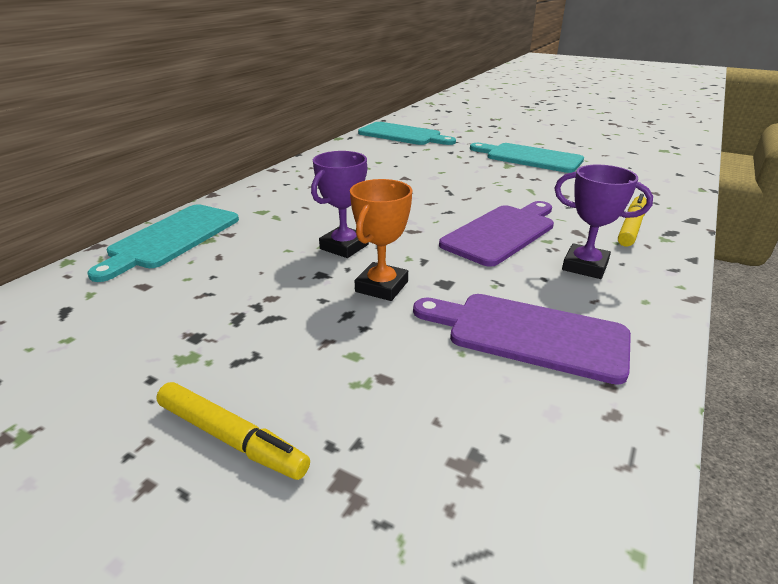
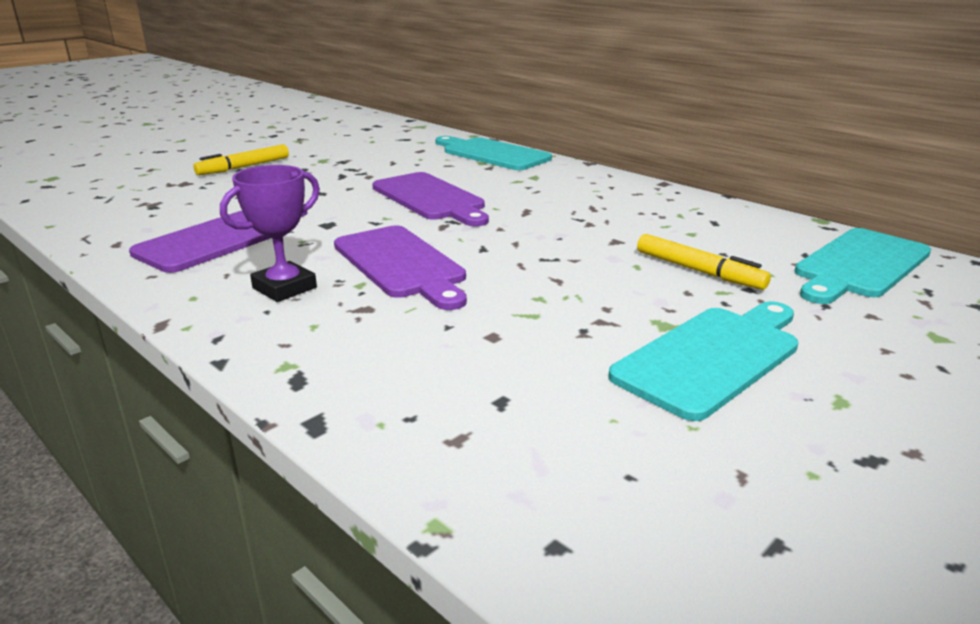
camera: 105 degrees right, 5 degrees down
(344, 247) = (430, 198): purple trophy -> purple cutting board
(382, 287) = (347, 204): orange trophy -> none
(631, 227) = (343, 352): yellow marker -> yellow marker (698, 271)

